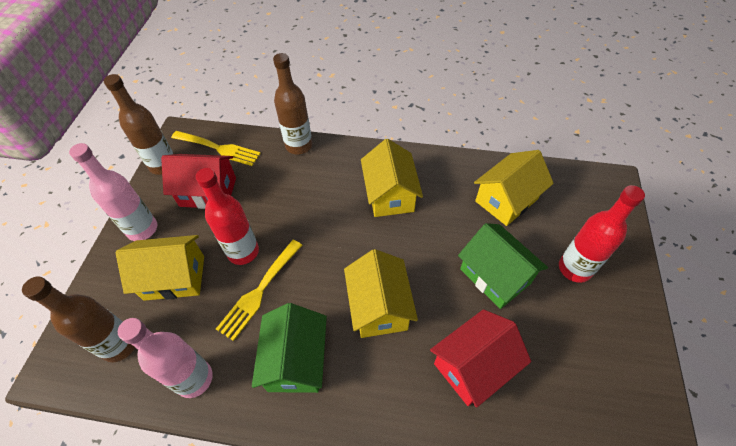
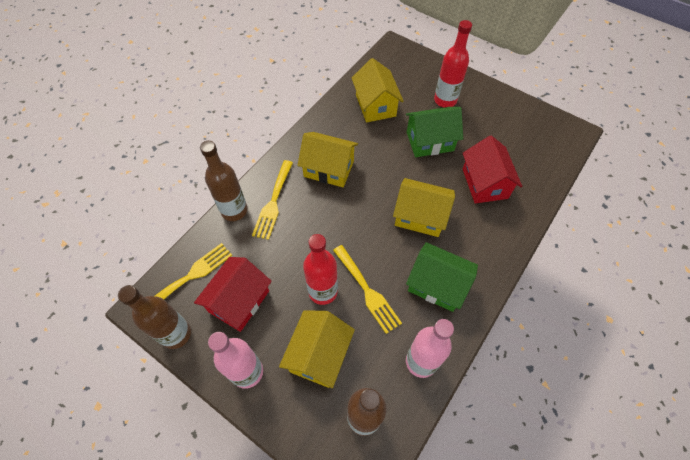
camera: 65 degrees left, 5 degrees up
(323, 169) = (273, 202): none -> yellow fork

